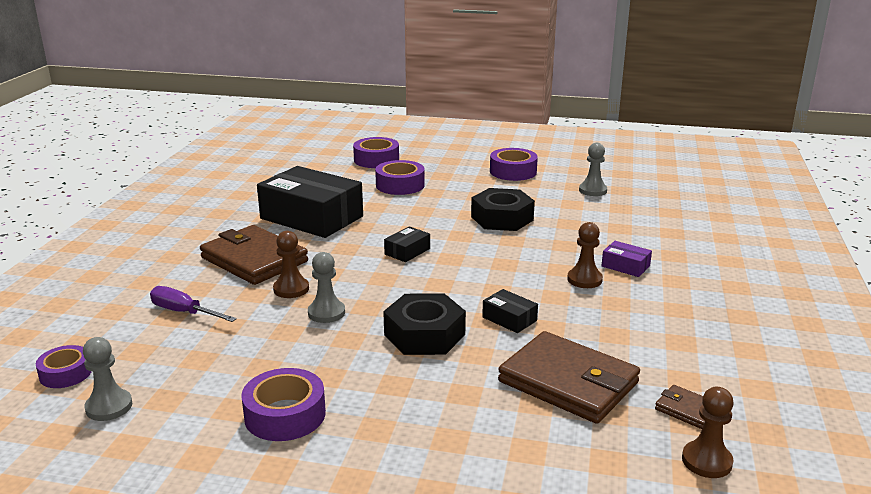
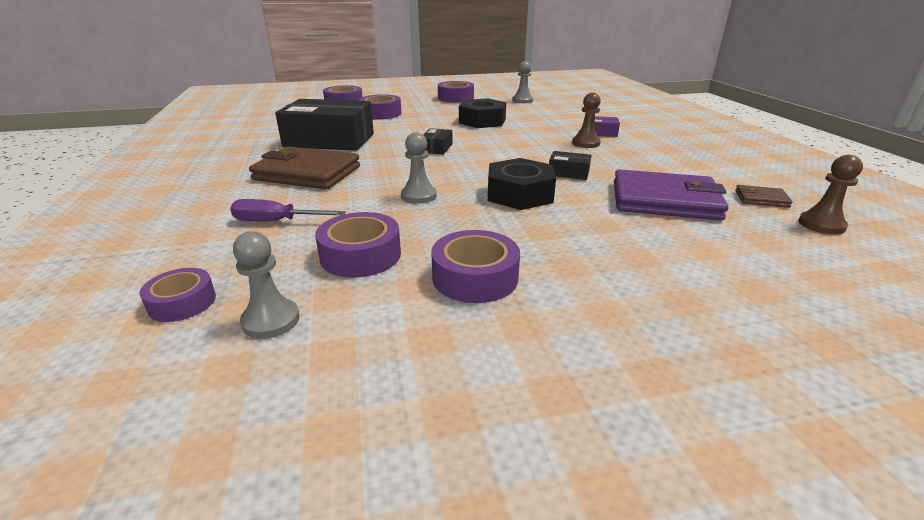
camera: 25 degrees left, 5 degrees up
(218, 366) = (360, 255): none -> purple tape
(291, 289) = (366, 186): brown pawn -> none
(568, 382) = (664, 200): brown wallet -> purple wallet

